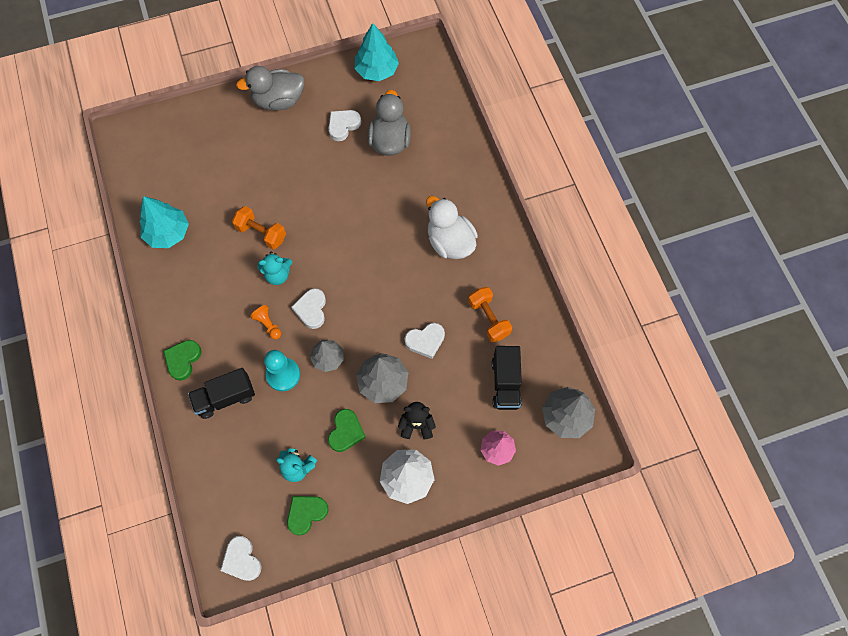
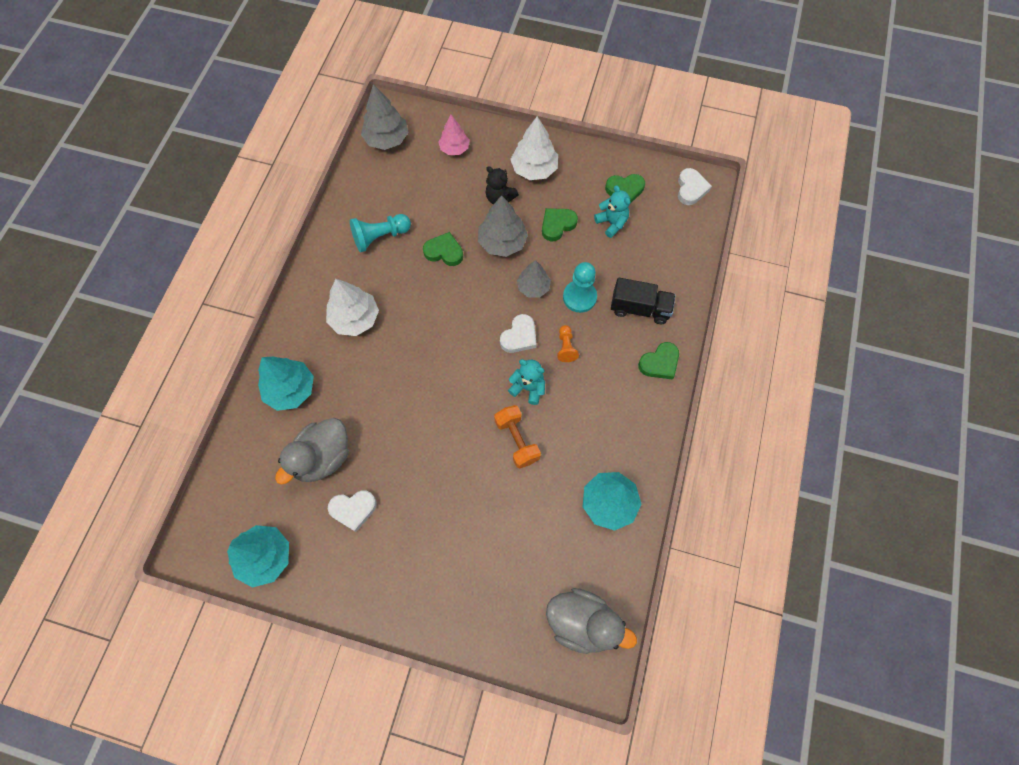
camera: 145 degrees left, 0 degrees up
(278, 101) = (396, 593): grey duck -> grey duck (582, 622)
(425, 341) = (444, 252): white heart -> green heart
(450, 242) = (355, 318): white duck -> white tree
(451, 166) = (290, 390): none -> turquoise tree
(488, 319) = (380, 237): orange dumbbell -> turquoise pawn
(505, 383) = (409, 185): black truck -> none

